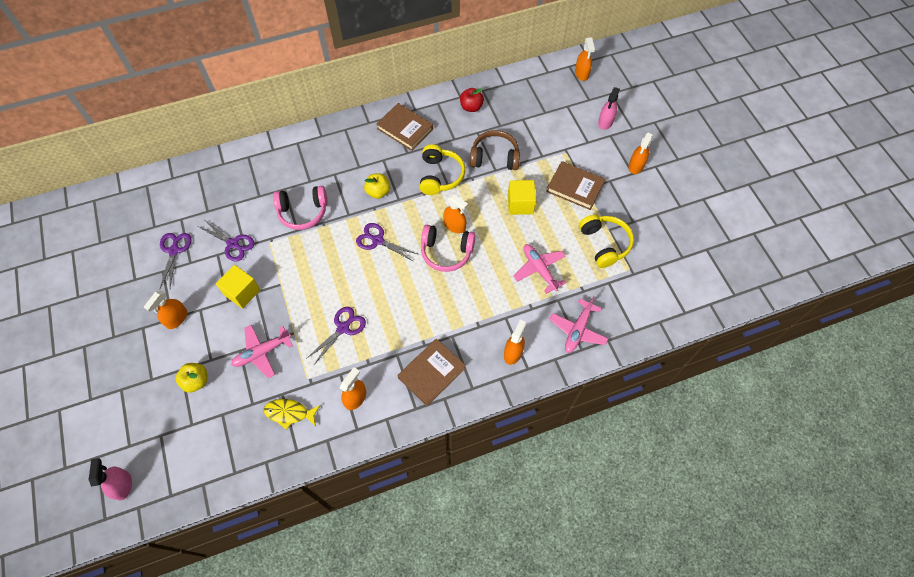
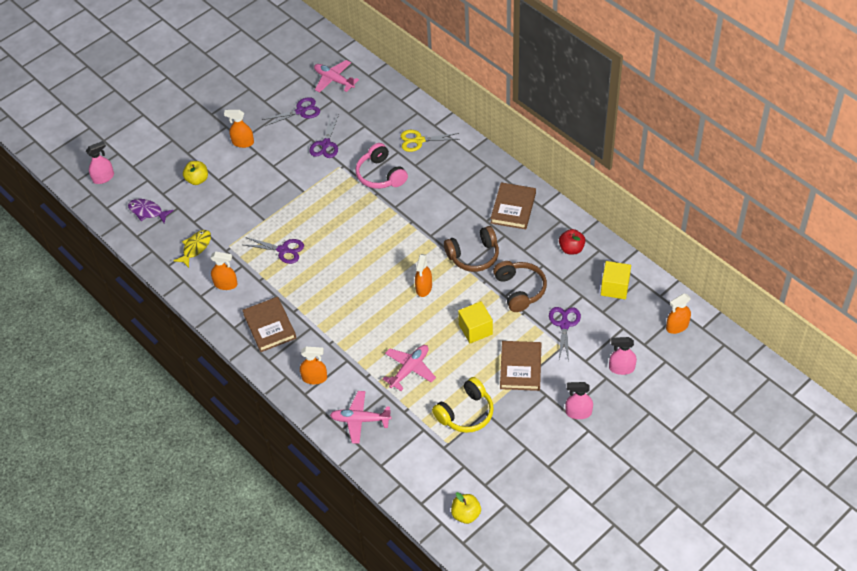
camera: 70 degrees right, 10 degrees down
(207, 449) = (147, 211): none -> purple fish
(242, 292) = (284, 171): yellow cube -> yellow cube (615, 287)
(262, 352) = (238, 208): pink plane -> pink plane (334, 80)
(282, 167) = (419, 140): none -> yellow scissors
(289, 413) = (195, 248): yellow fish -> yellow fish turned 45 degrees clockwise
(378, 192) = (430, 218): yellow apple -> yellow apple (466, 514)
(378, 240) = (379, 238): purple scissors -> purple scissors (564, 325)
(431, 373) = (270, 326): brown book -> brown book turned 45 degrees clockwise
(440, 176) = (473, 256): yellow headphones -> brown headphones
(446, 252) = (392, 292): pink headphones -> none
(636, 166) = (578, 412): orange spray bottle -> pink spray bottle

